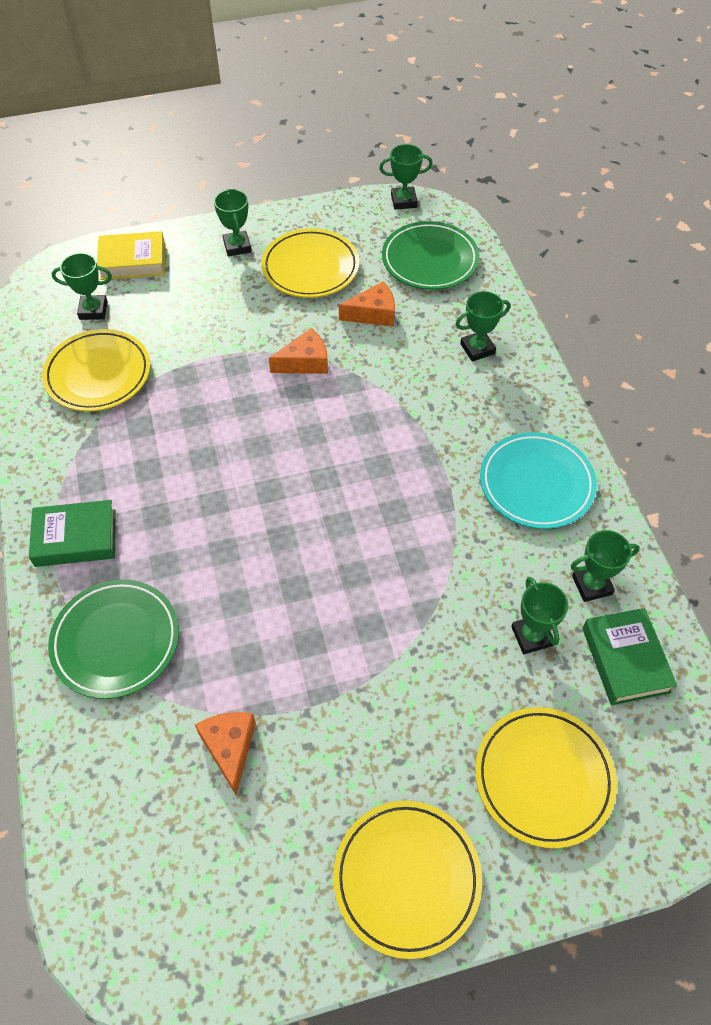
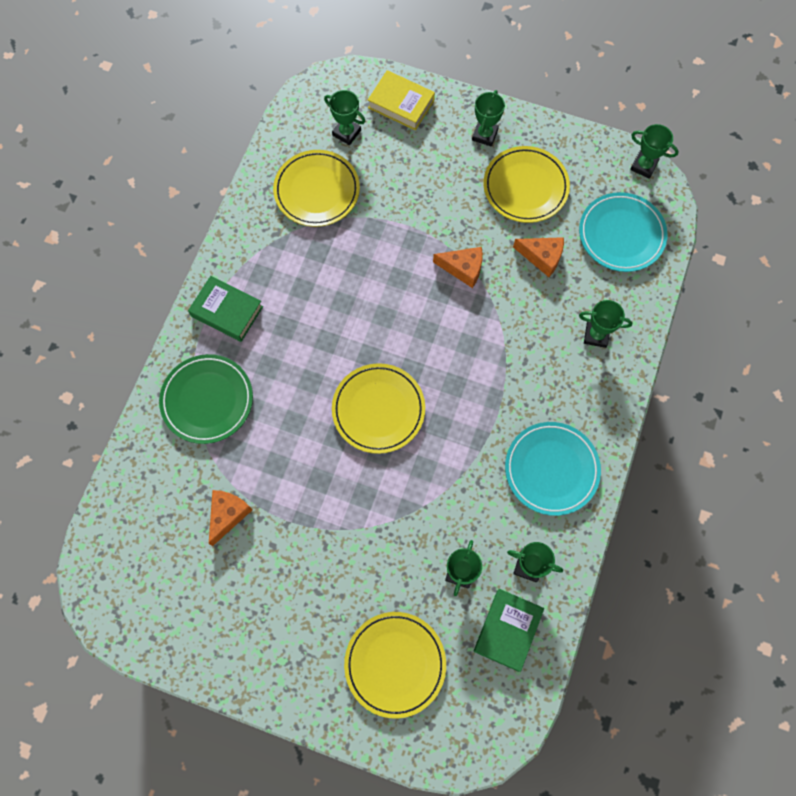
camera: 35 degrees right, 15 degrees up
(407, 878) = (272, 662): yellow plate -> yellow plate (378, 409)
(430, 260) = (621, 234): green plate -> turquoise plate

